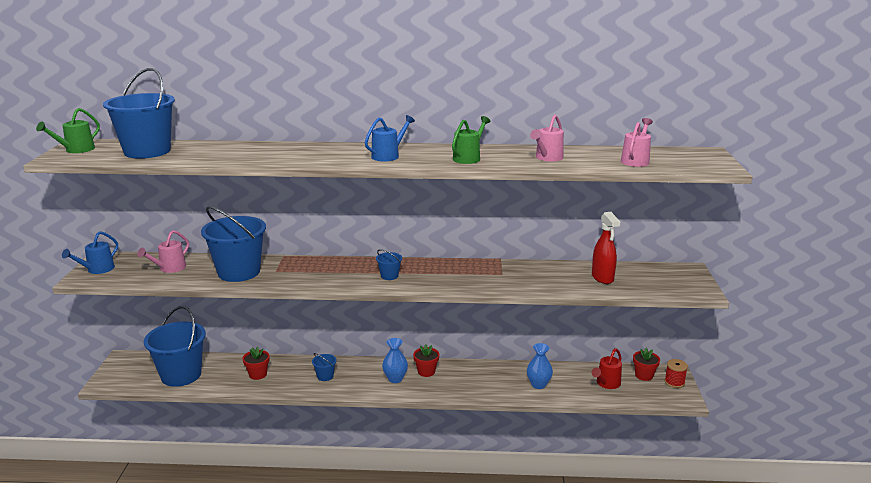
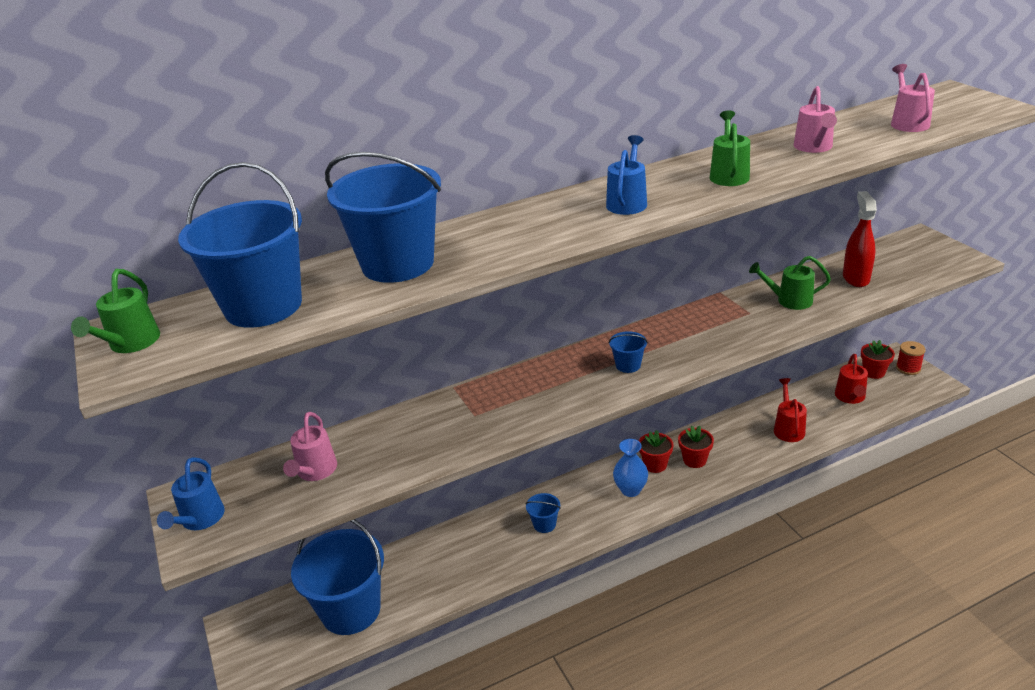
camera: 25 degrees left, 10 degrees up
(239, 272) = (425, 437): blue bucket -> blue bucket (398, 264)
(258, 374) = (456, 561): red flower pot -> red flower pot (694, 460)
(537, 276) = (789, 300): none -> green watering can
(538, 384) = (788, 428): blue vase -> red watering can
(602, 278) = (855, 278): red spray bottle -> red spray bottle turned 135 degrees counterclockwise

